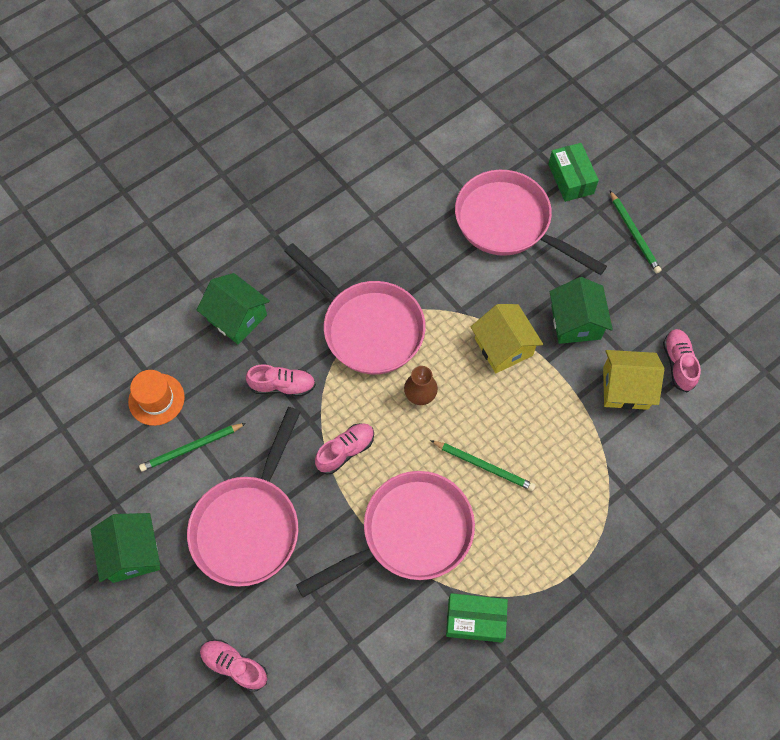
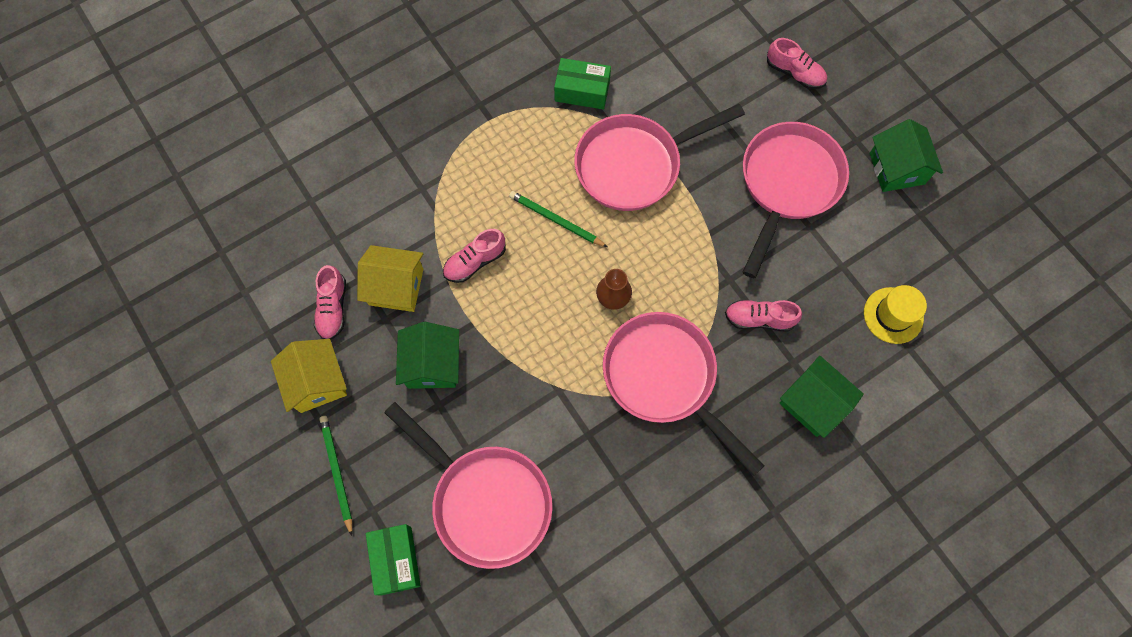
camera: 175 degrees left, 5 degrees up
(156, 399) = (893, 315): orange hat -> yellow hat
(191, 448) = (850, 261): green pencil -> none
(345, 451) = (693, 246): pink shoe -> pink shoe (475, 262)
(503, 347) = (517, 342): yellow house -> yellow house (317, 382)

